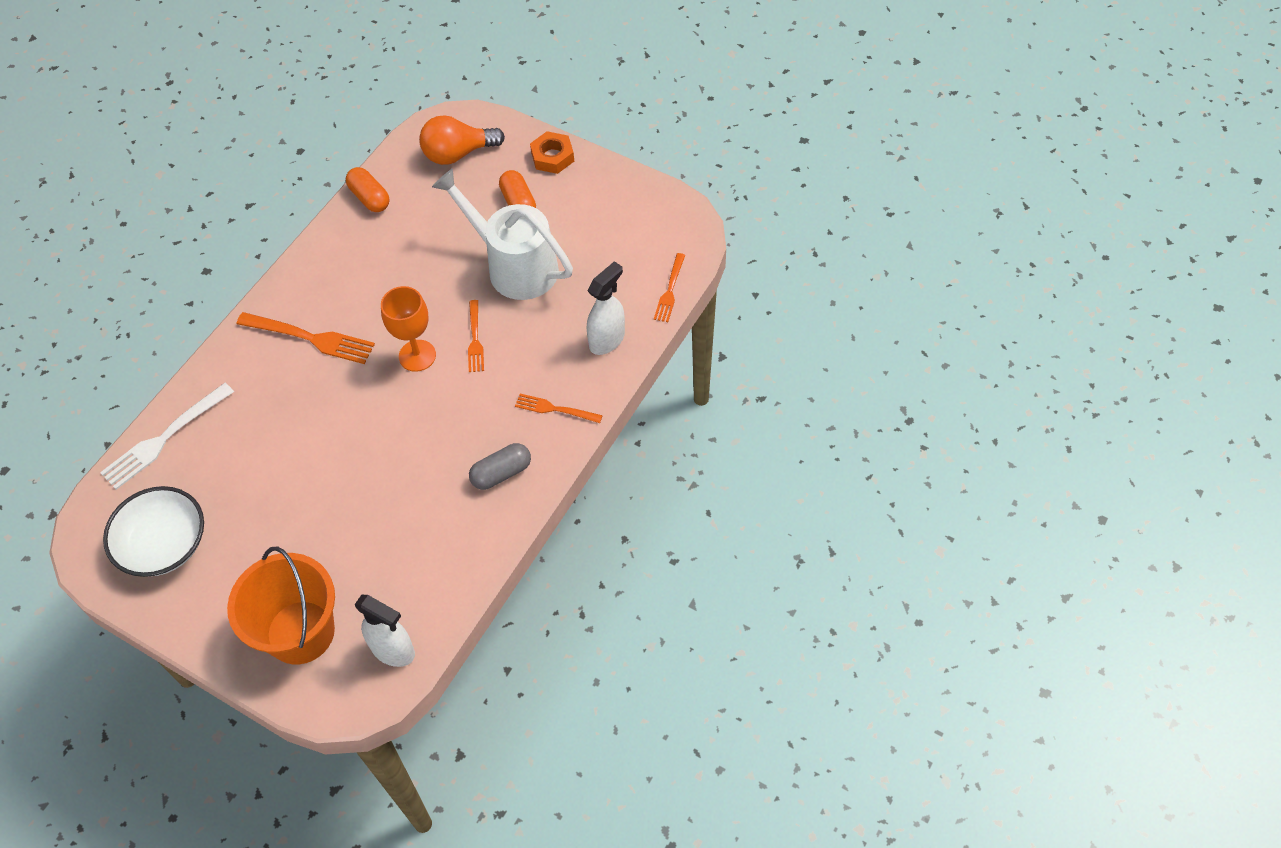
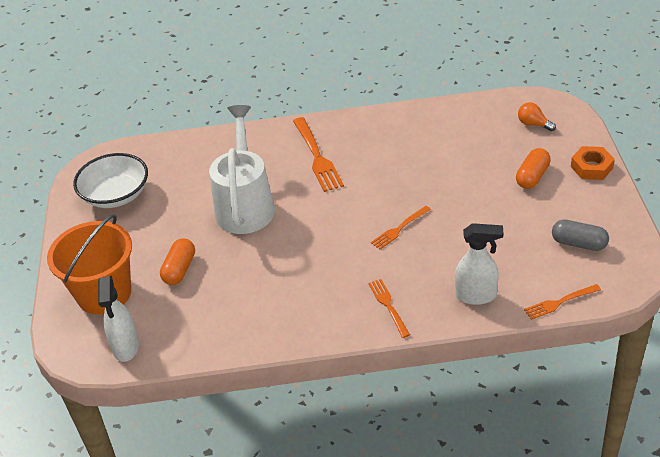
camera: 55 degrees right, 15 degrees down
(165, 438) = (186, 147): white fork -> none
(370, 198) = (449, 111): orange capsule -> orange capsule (179, 269)
(417, 355) = (356, 211): orange goblet -> none
(458, 153) = (533, 124): orange light bulb -> orange light bulb, size x0.55
(501, 473) = (309, 312): grey capsule -> grey capsule (579, 243)
(513, 265) = (479, 208): white watering can -> white watering can (245, 204)

